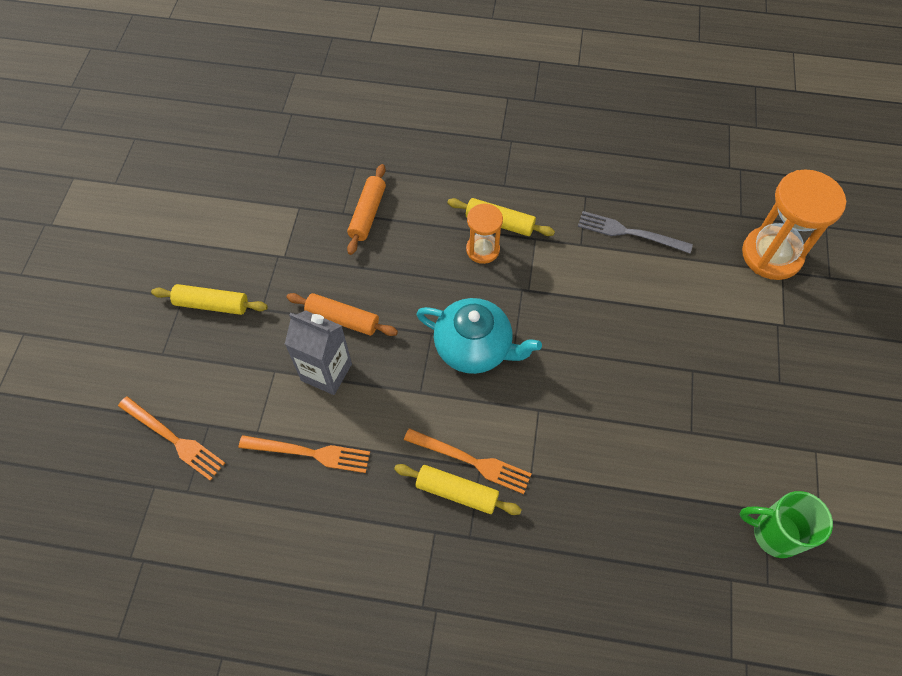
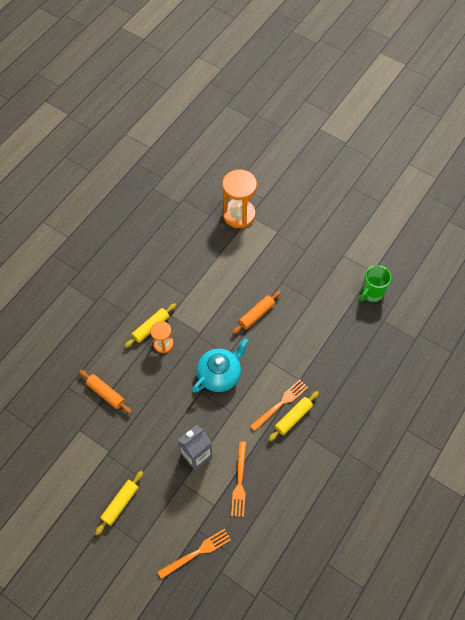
camera: 65 degrees left, 0 degrees up
(309, 453) = (239, 481): orange fork -> orange fork turned 150 degrees clockwise
(342, 319) = (168, 434): orange rolling pin -> orange rolling pin (256, 314)
(629, 233) = (192, 269): grey fork -> none

